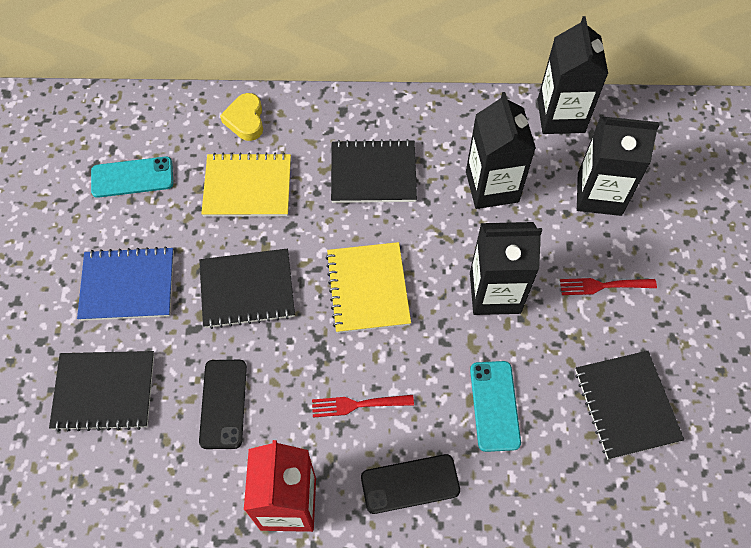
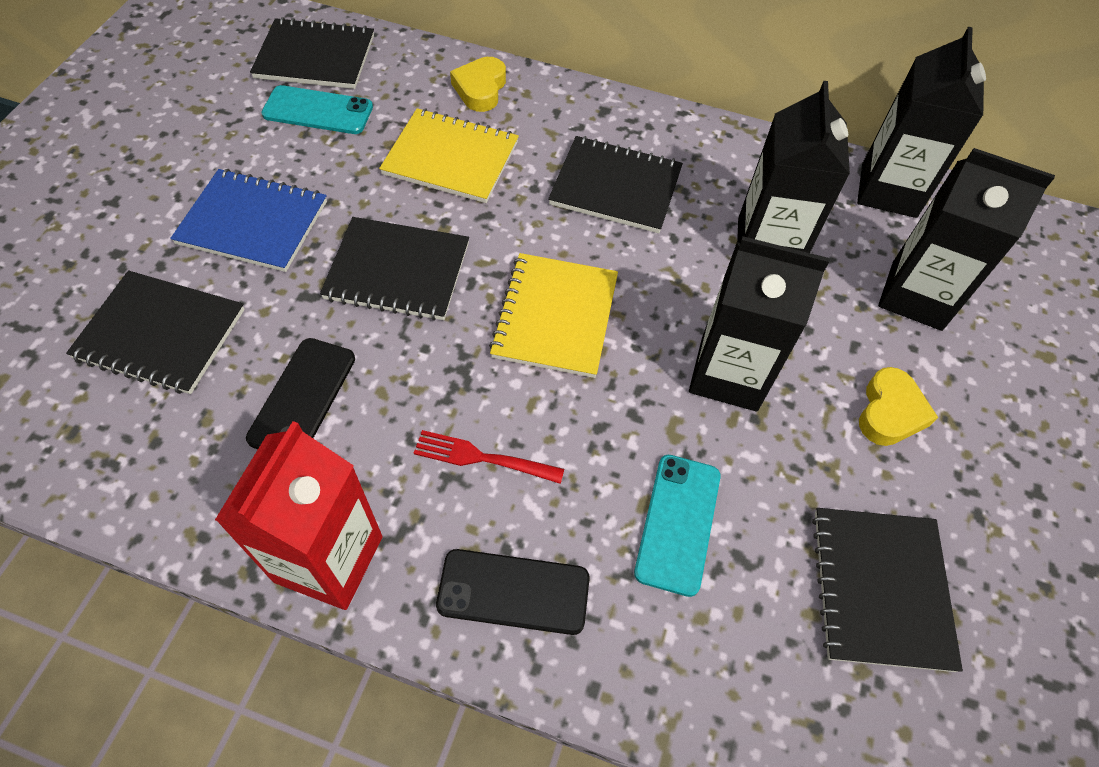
camera: 15 degrees right, 5 degrees down
(108, 130) = (315, 57): none -> black notebook
(603, 286) = (890, 412): red fork -> yellow heart

